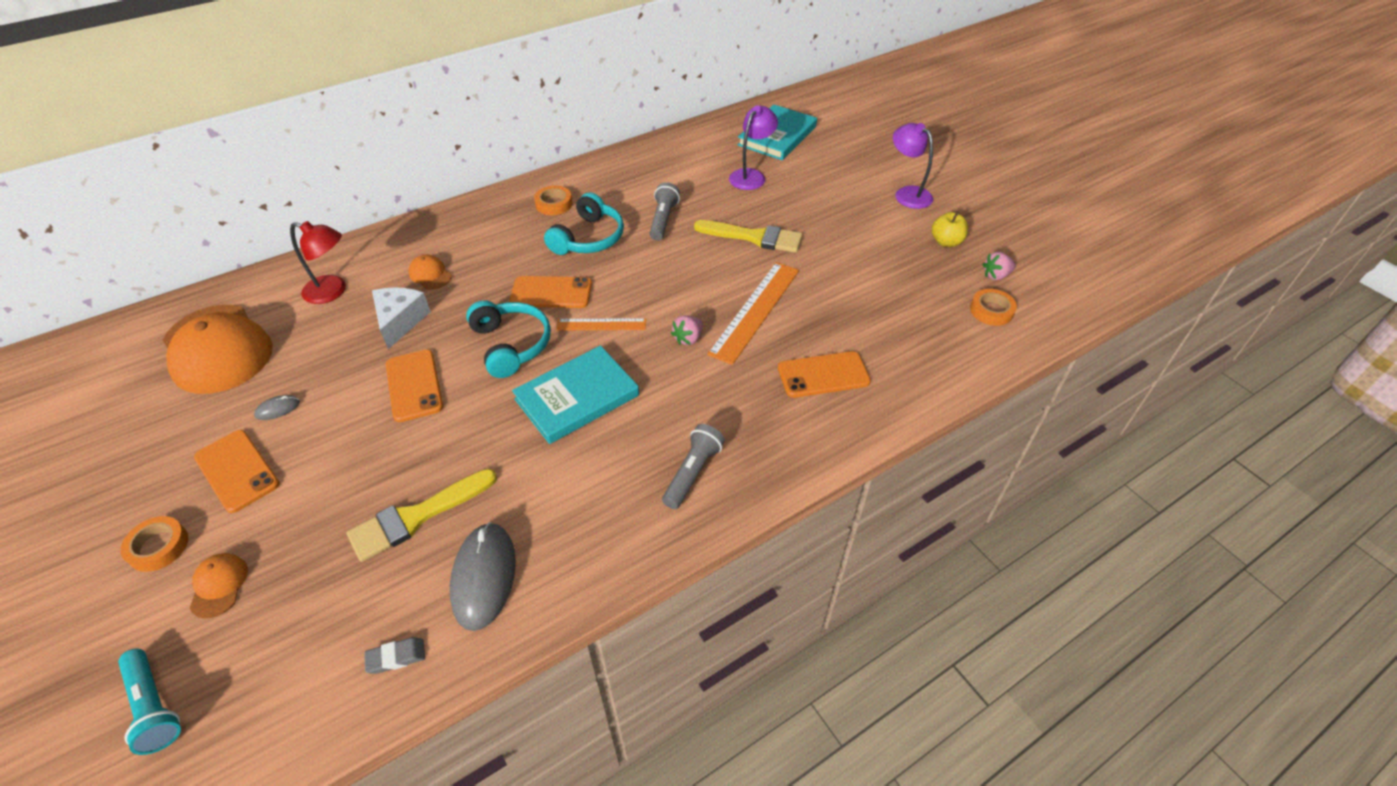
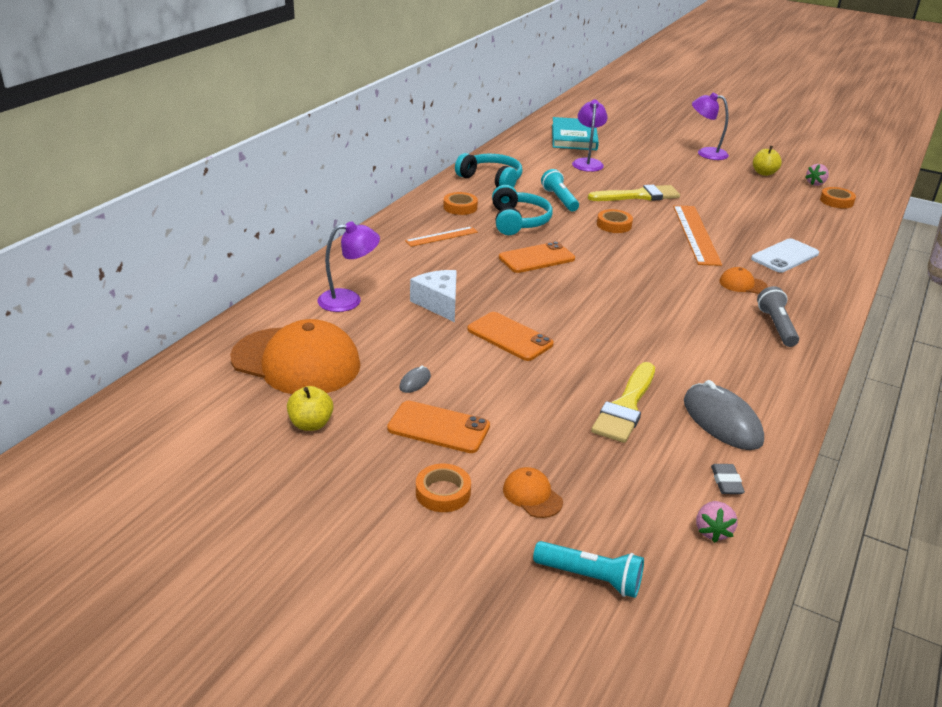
camera: 30 degrees left, 15 degrees down
(152, 424) = (311, 424): none -> yellow apple
(333, 291) = (349, 300): red lamp -> purple lamp
(396, 657) = (726, 482): grey eraser -> grey eraser turned 45 degrees counterclockwise
(430, 274) = (420, 270): orange cap -> orange cap (742, 284)
(511, 345) = (550, 294): turquoise headphones -> turquoise headphones (491, 180)
(577, 397) = (643, 310): turquoise book -> none
(601, 324) = (601, 267): orange ruler -> orange ruler (441, 236)
(663, 220) = (559, 199): grey flashlight -> turquoise flashlight
(680, 271) = (614, 225): none -> orange tape
(688, 338) = (673, 259): pink strawberry -> pink strawberry (712, 531)
(823, 375) = (785, 256): orange phone -> white phone

